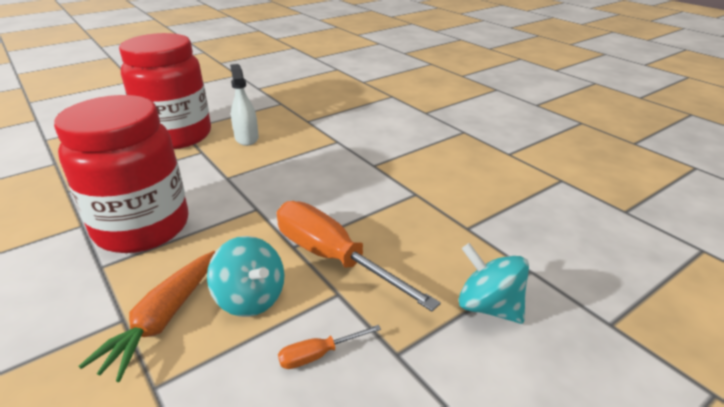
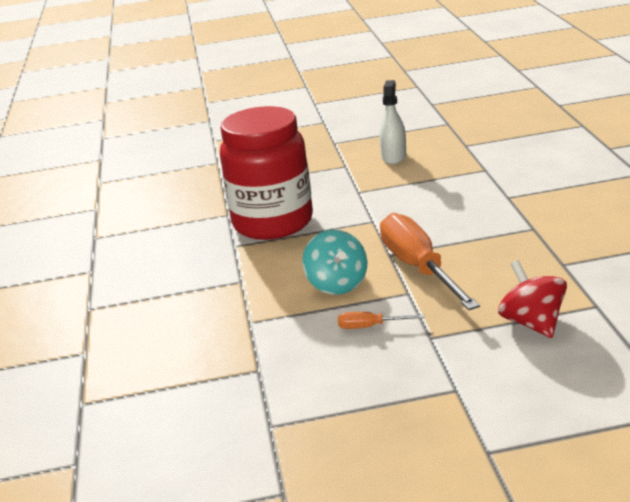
camera: 30 degrees right, 5 degrees down
(163, 320) = (268, 286): orange carrot -> none
(177, 136) = (328, 148): red jar -> none
(489, 306) = (532, 323): turquoise spinning top -> red spinning top

